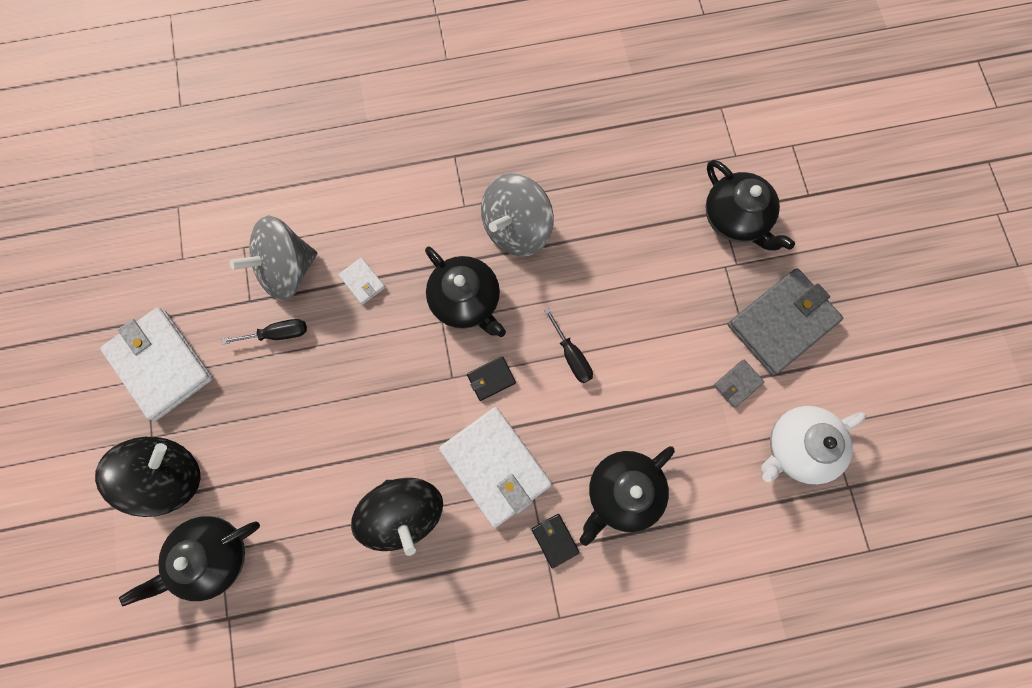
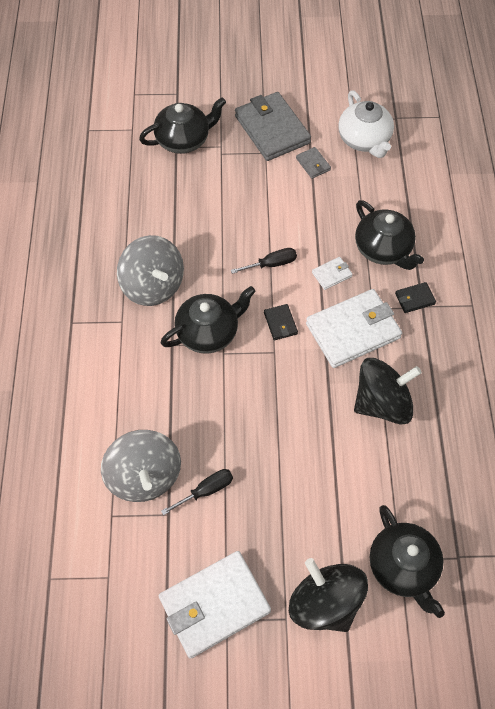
camera: 80 degrees left, 15 degrees down
(278, 334) = (206, 490): black screwdriver -> black screwdriver turned 60 degrees clockwise
(362, 282) = (172, 412): white wallet -> white wallet (331, 274)

